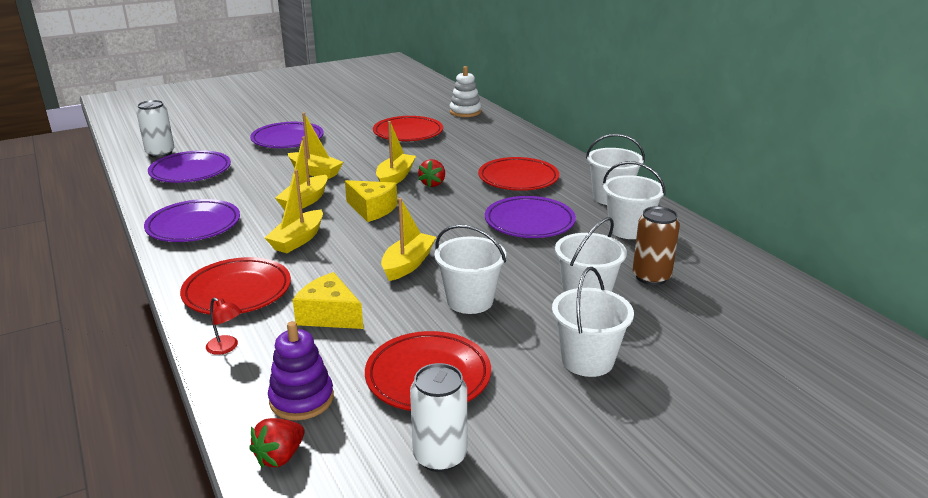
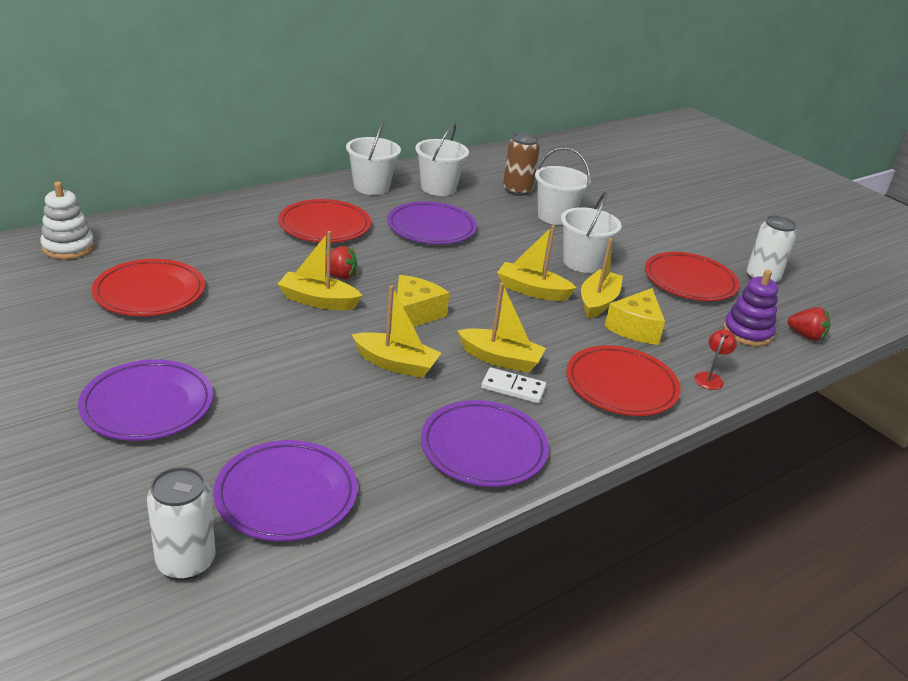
camera: 100 degrees left, 5 degrees up
(257, 242) = (513, 388): none -> white domino
(315, 172) = (296, 364): yellow boat -> yellow boat (598, 302)
(587, 360) = (637, 224): white bucket -> none

